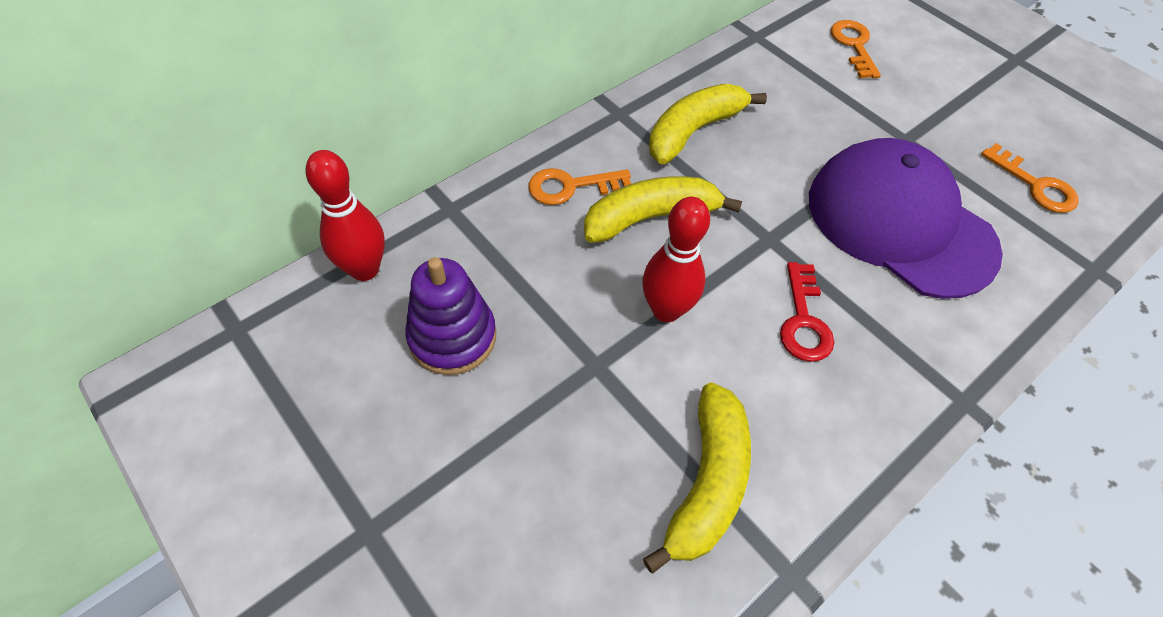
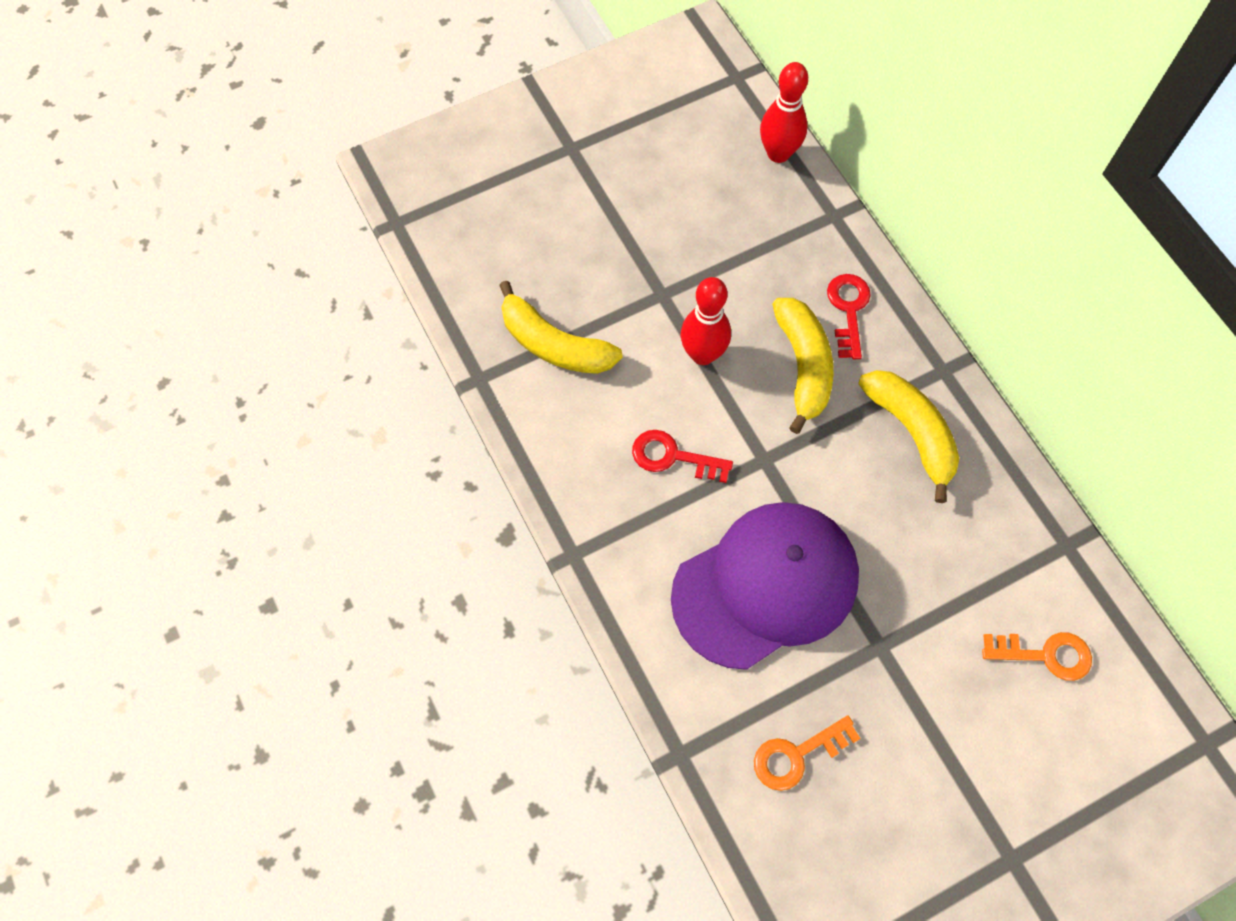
camera: 105 degrees right, 10 degrees up
(452, 337) = (705, 205): purple stacking toy -> none
(571, 186) = (848, 310): orange key -> red key

